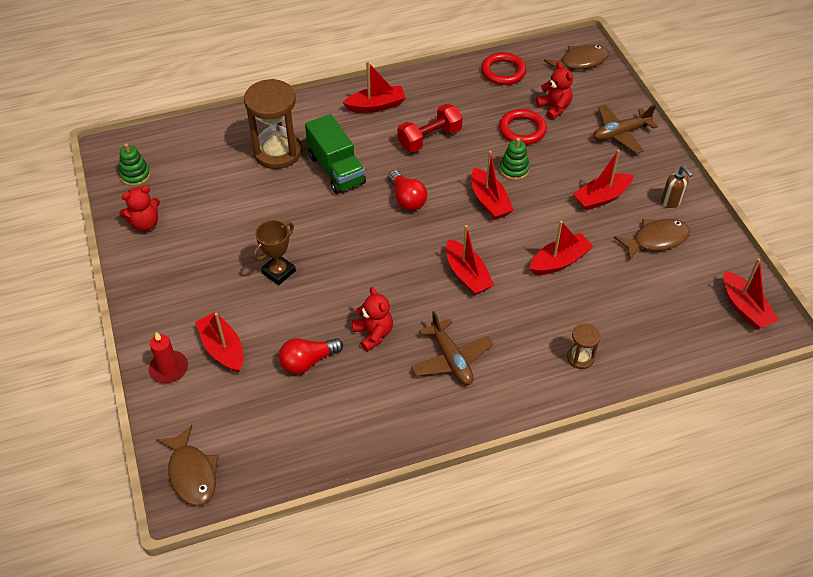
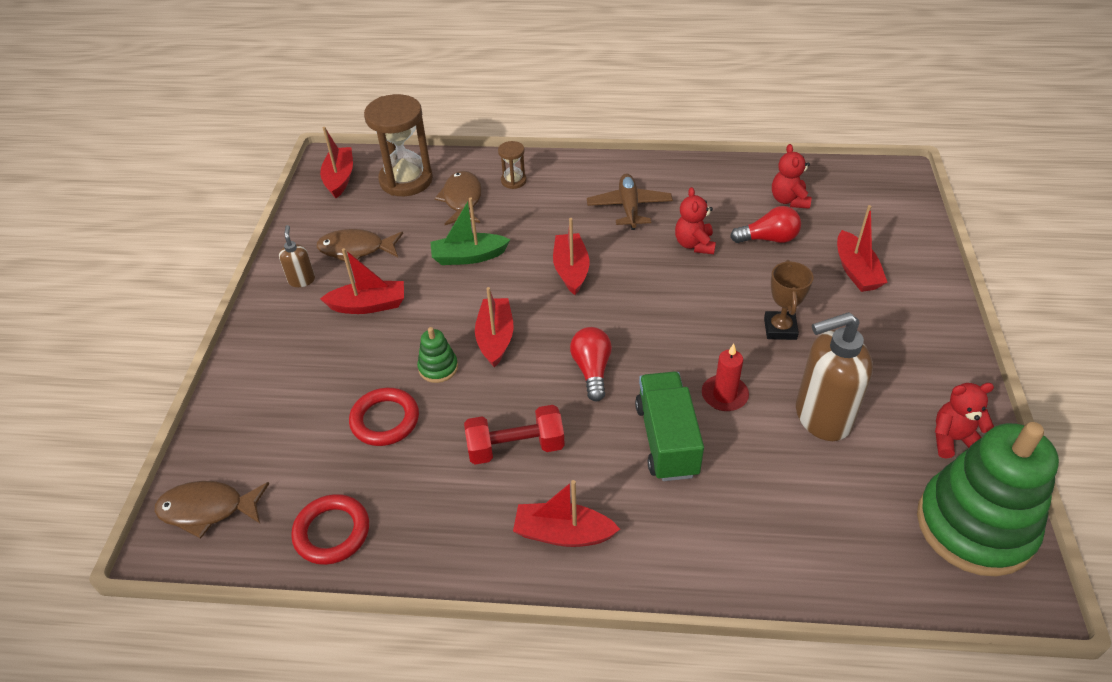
camera: 155 degrees left, 5 degrees down
(135, 175) = (974, 526): green stacking toy -> green stacking toy, size x2.39
(169, 368) = (915, 268): red candle -> red candle (724, 395)
(192, 473) = (893, 188): brown fish -> brown fish (462, 200)
(236, 213) = (821, 417): none -> brown soap dispenser
(277, 152) = (744, 497): brown hourglass -> brown hourglass (406, 180)
(278, 272) = (780, 329): brown trophy -> brown trophy turned 60 degrees counterclockwise
(554, 108) = (316, 440): red teddy bear -> red teddy bear (789, 200)
(559, 261) = (468, 256): red boat -> green boat
(620, 133) = (271, 375): brown plane -> none

